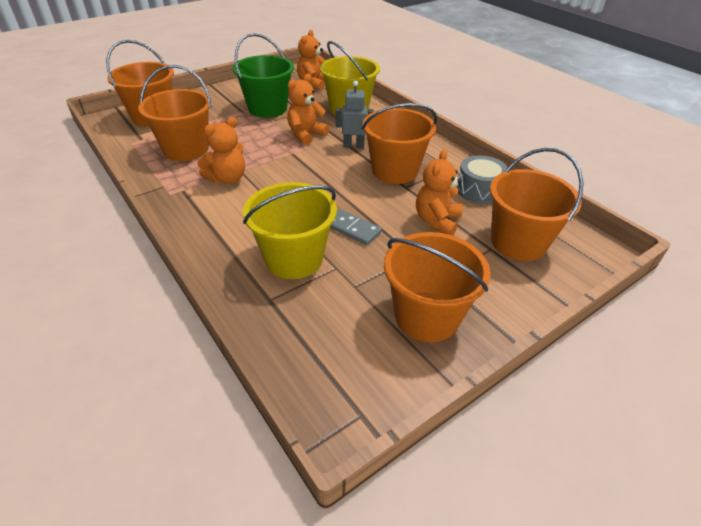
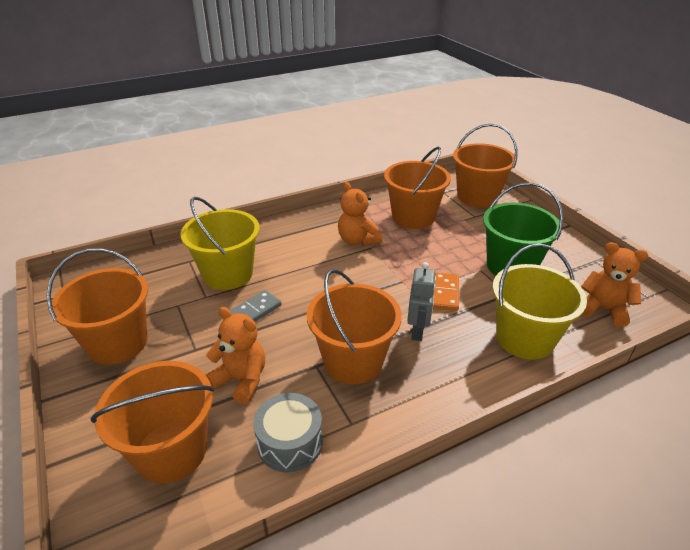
camera: 100 degrees right, 5 degrees down
(306, 135) = (445, 293): orange teddy bear -> orange domino

